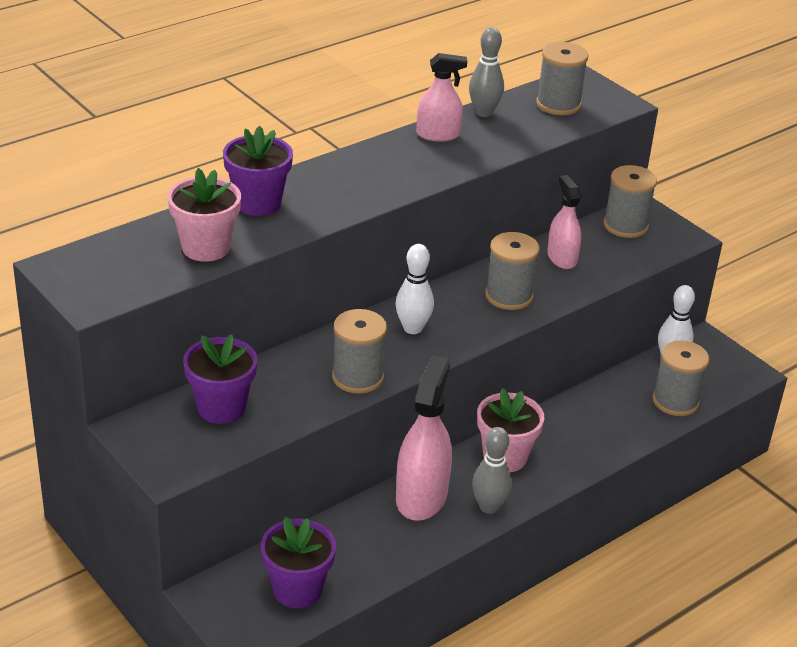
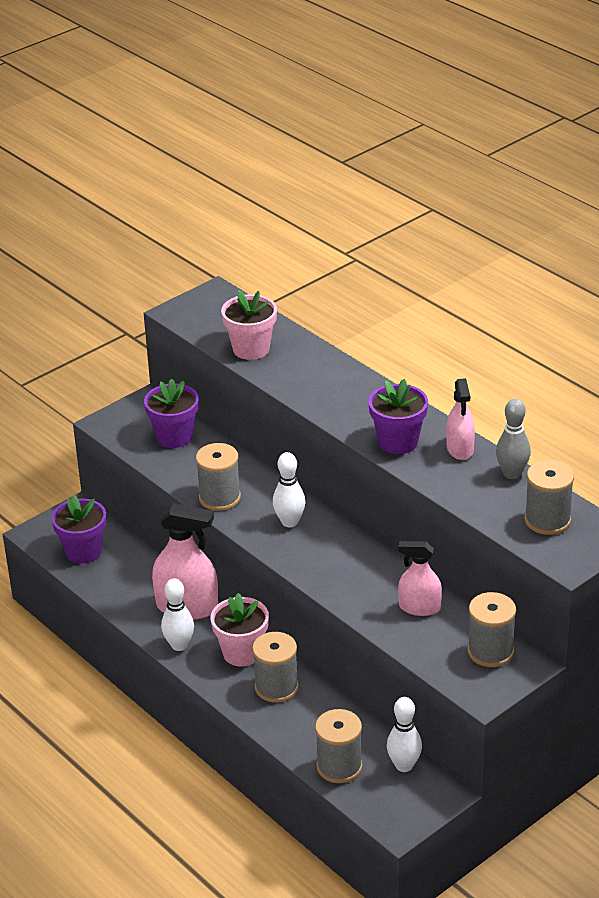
camera: 90 degrees right, 0 degrees up
(258, 203) = (319, 365): purple flower pot -> purple flower pot (398, 442)
(489, 507) = (179, 645): grey bowling pin -> white bowling pin
(509, 296) = (349, 575): grey spool -> grey spool (276, 687)
(562, 258) = (419, 607): pink spray bottle -> pink spray bottle turned 150 degrees counterclockwise

